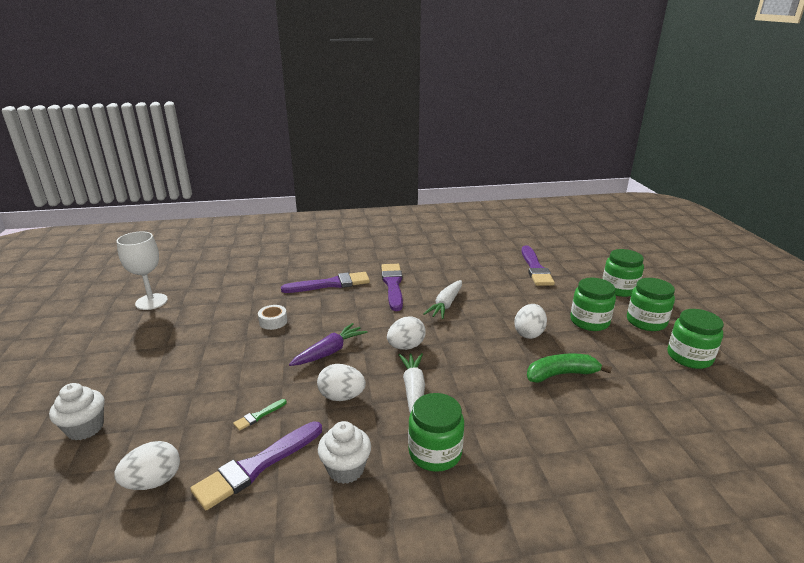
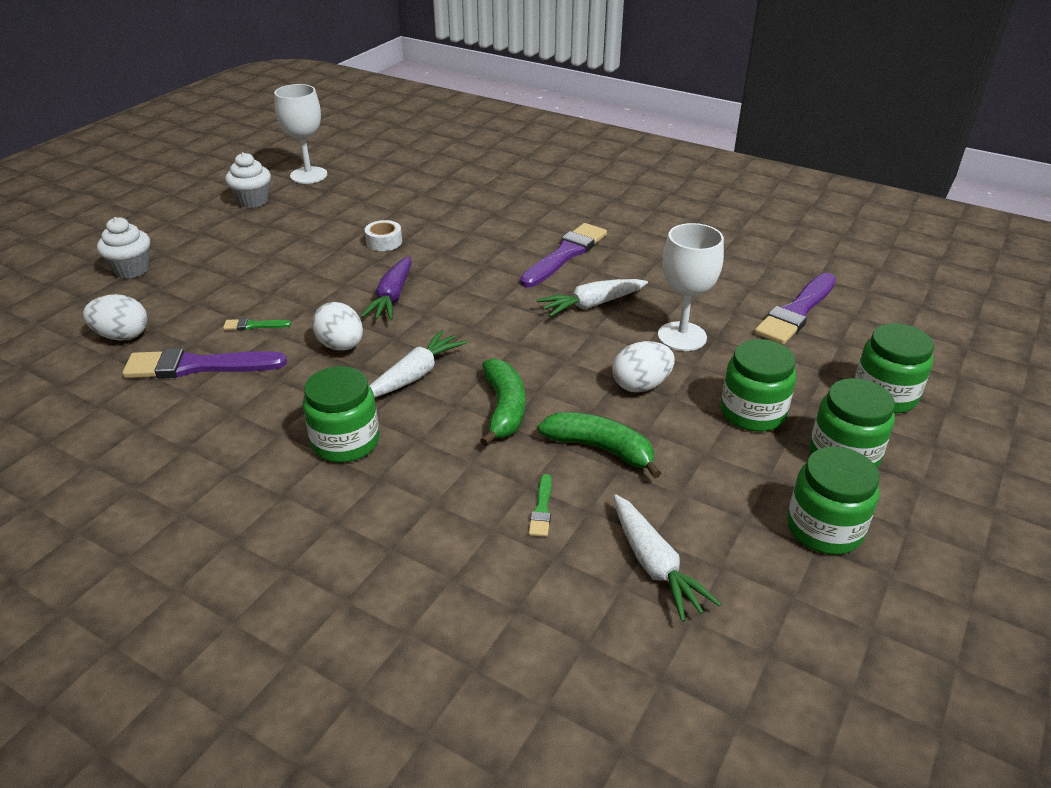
camera: 40 degrees right, 10 degrees up
(329, 352) = (392, 297): purple carrot -> purple carrot turned 105 degrees clockwise
(330, 284) = (497, 225): purple brush -> none
(346, 469) = (256, 409): white cupcake -> white cupcake (253, 201)
(406, 346) = (474, 329): white egg -> none
(488, 381) = (504, 409): none -> green banana
(509, 301) = (682, 336): none -> white goblet
(585, 421) = (542, 509): none -> green brush
(667, 416) = (654, 565): none -> white carrot

